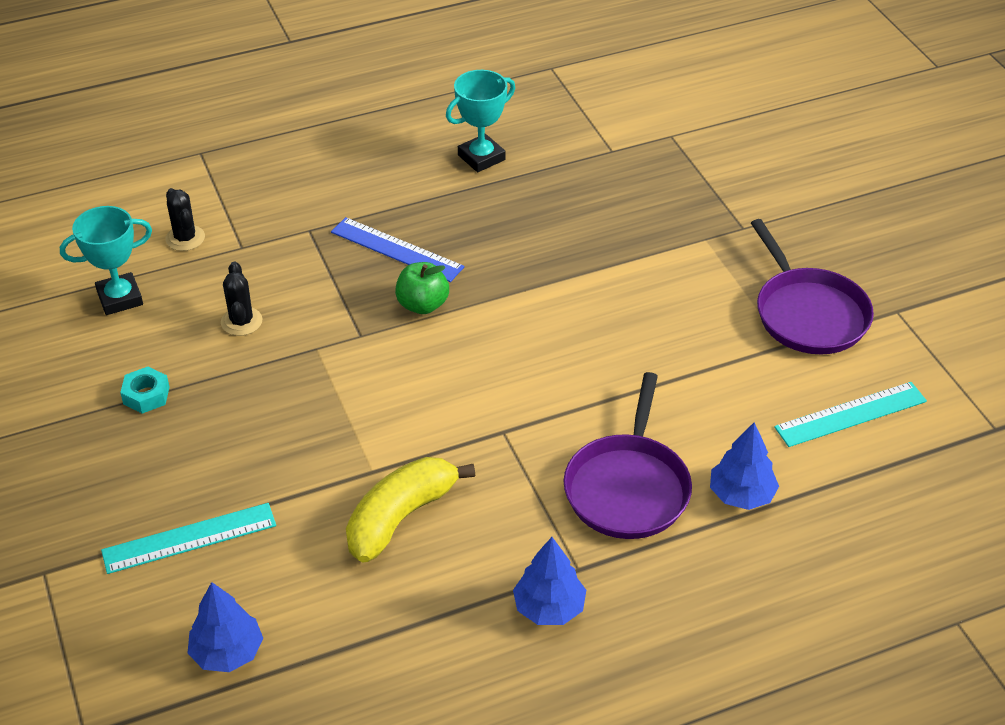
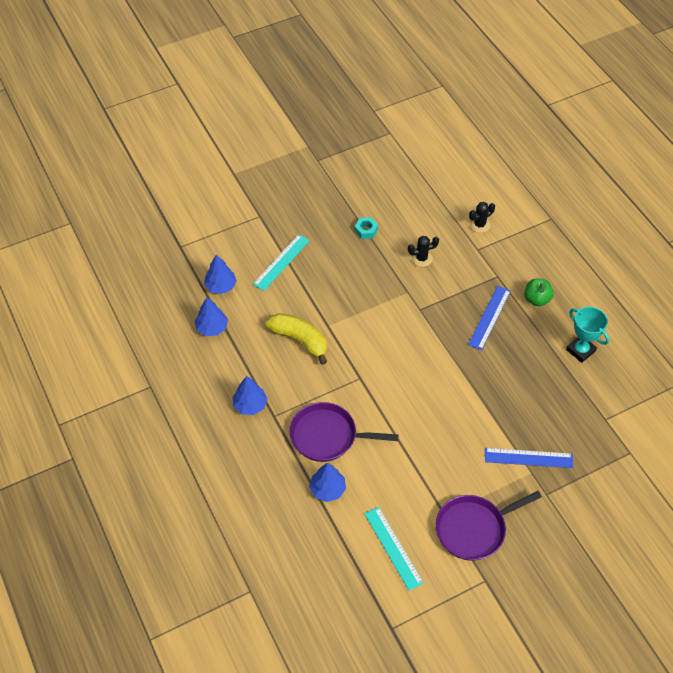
camera: 85 degrees right, 10 degrees up
(120, 298) = (430, 207): turquoise trophy -> none
(189, 538) = (281, 262): turquoise ruler -> turquoise ruler turned 60 degrees clockwise
(341, 672) = (212, 328): none -> blue tree
(422, 305) = (447, 334): green apple -> green apple (536, 299)
(679, 238) = (528, 458): none -> blue ruler

